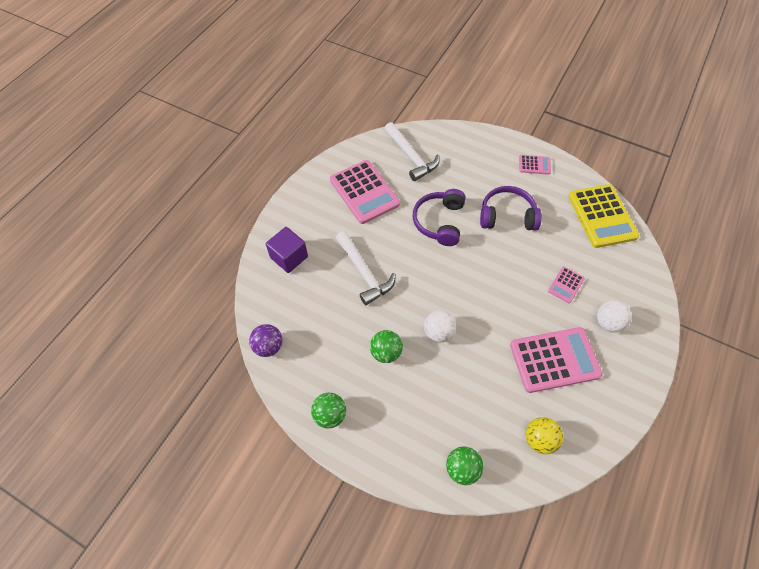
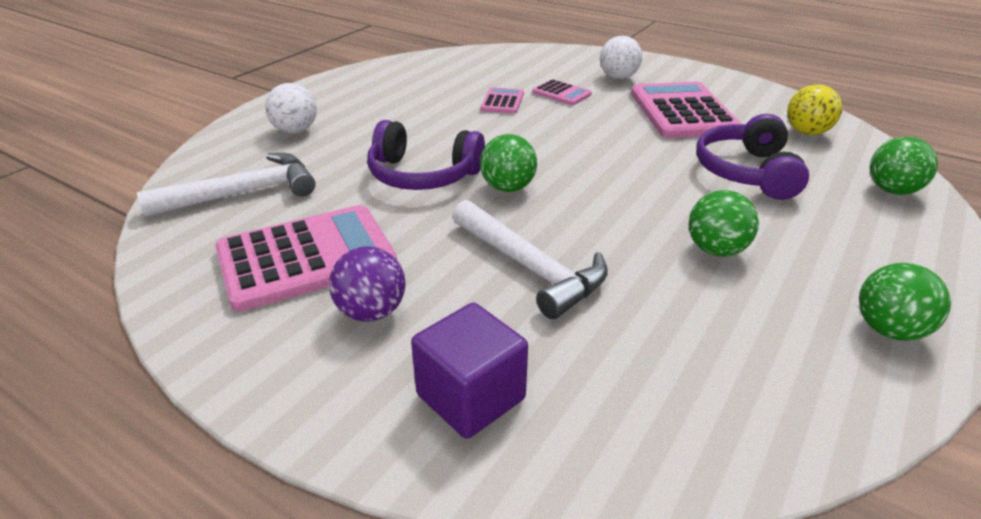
camera: 85 degrees left, 25 degrees down
(268, 346) = (760, 442): purple ball -> purple ball (371, 312)
(364, 273) = (530, 268): white hammer -> white hammer turned 75 degrees clockwise
(432, 260) = (508, 188): none -> green ball
(438, 332) = (659, 193): white ball -> white ball (295, 131)
(507, 216) = (430, 118): purple headphones -> purple headphones (747, 172)
(534, 165) = (338, 91): pink calculator -> pink calculator (502, 101)
(601, 216) = (452, 63): yellow calculator -> none

